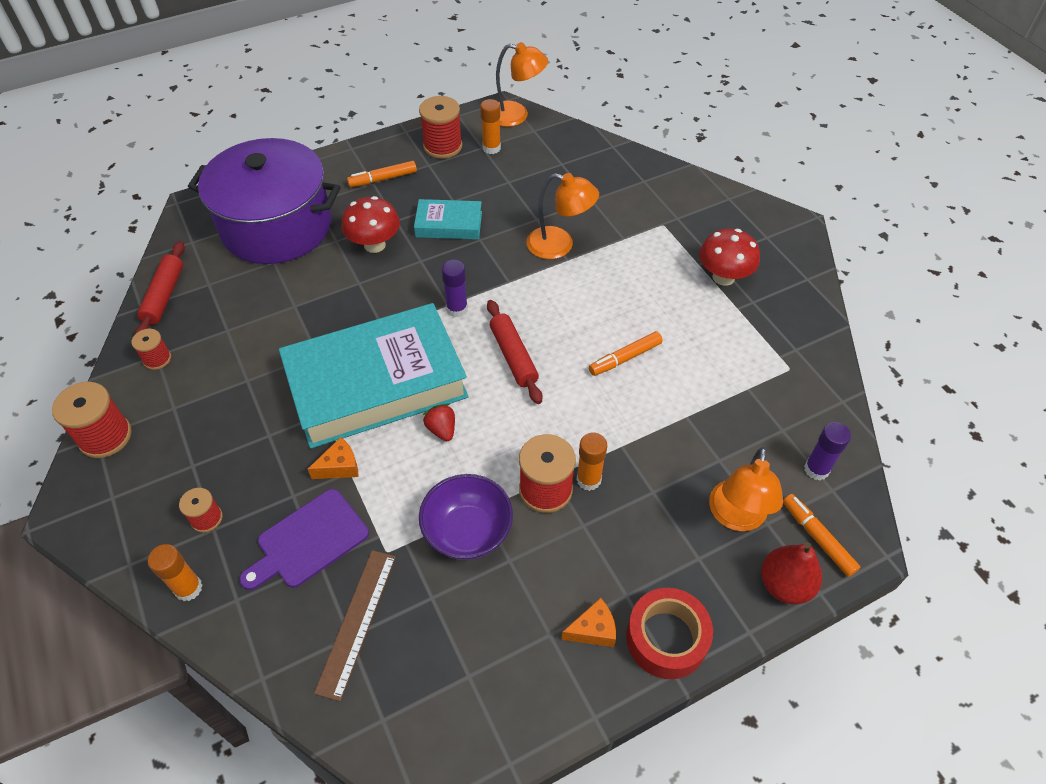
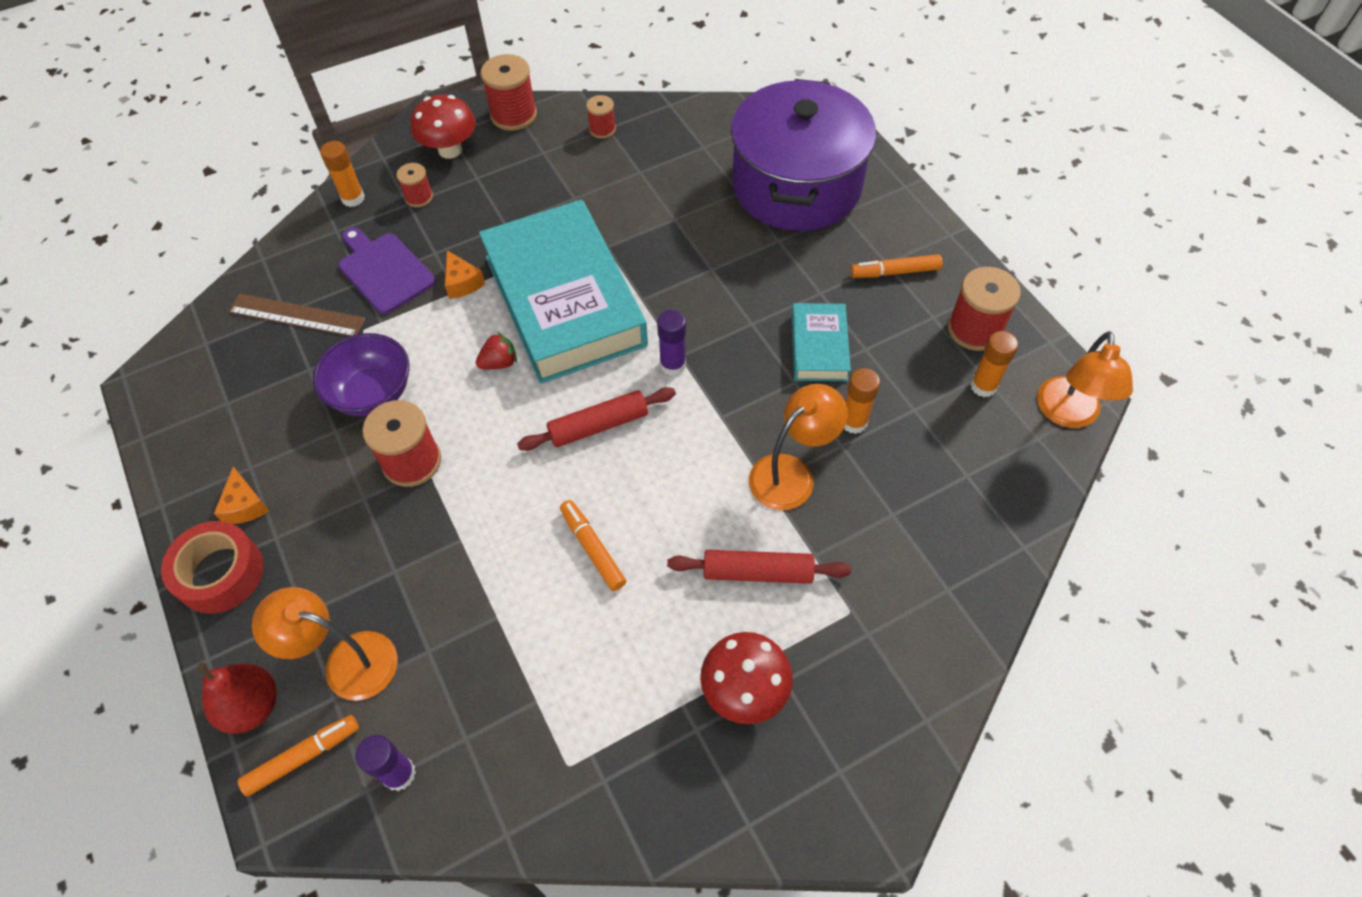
camera: 90 degrees right, 5 degrees up
(164, 296) = (685, 117): red rolling pin -> red rolling pin (757, 572)
(374, 245) = (774, 276): red mushroom -> red mushroom (450, 150)
(383, 179) = (895, 272): orange marker -> orange marker turned 75 degrees counterclockwise
(559, 245) = (791, 473): orange lamp -> orange lamp turned 150 degrees counterclockwise
(588, 479) = (419, 504): orange glue stick -> orange glue stick (854, 422)

